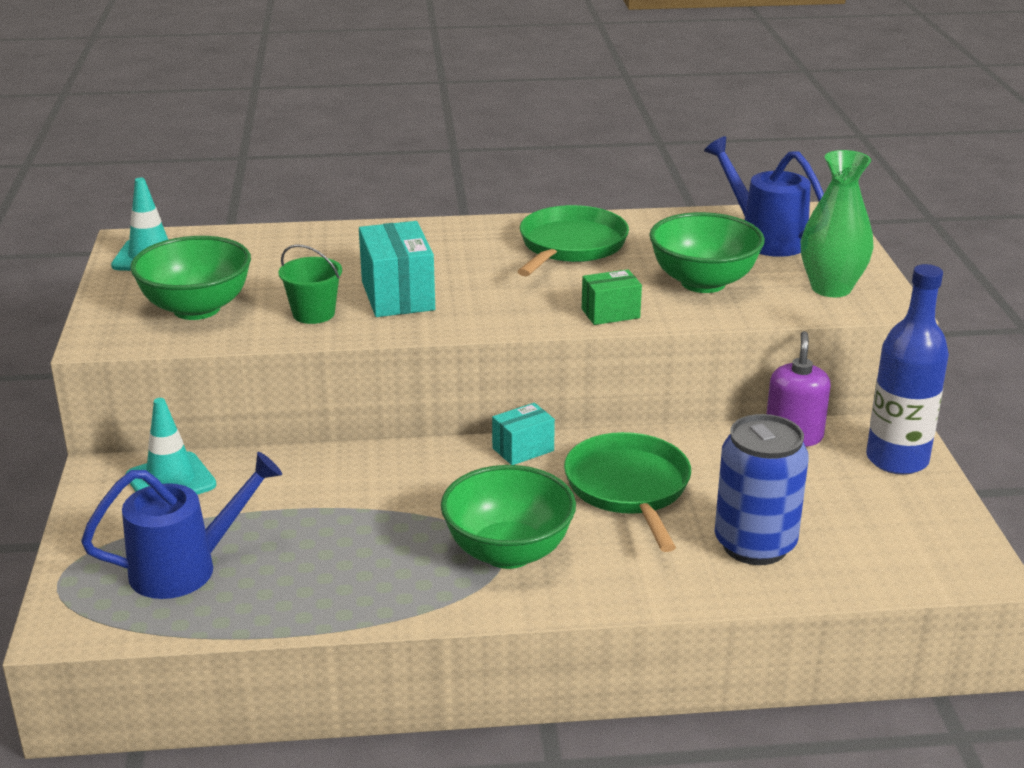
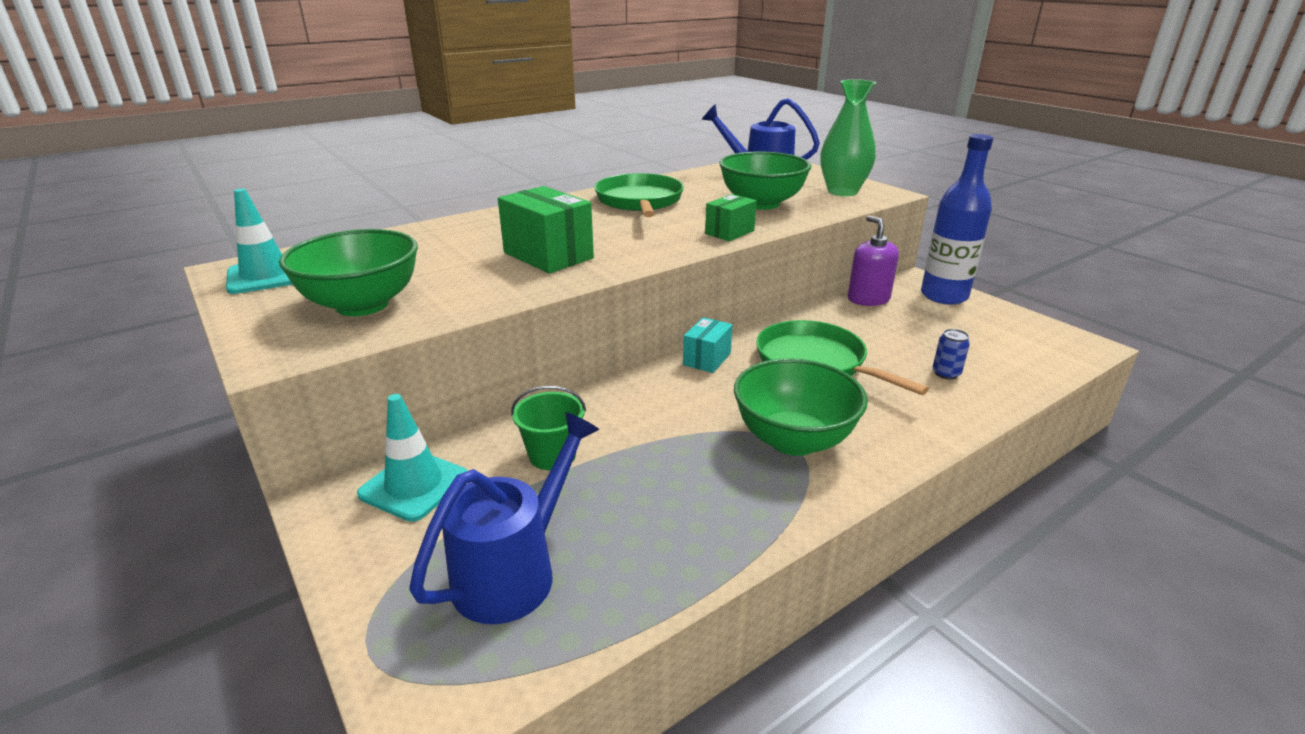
camera: 30 degrees left, 0 degrees up
(313, 313) = (488, 283): green bucket -> green bucket (552, 455)
(398, 296) = (548, 255): turquoise box -> green box
(755, 545) = (946, 373): blue can -> blue can, size x0.41

